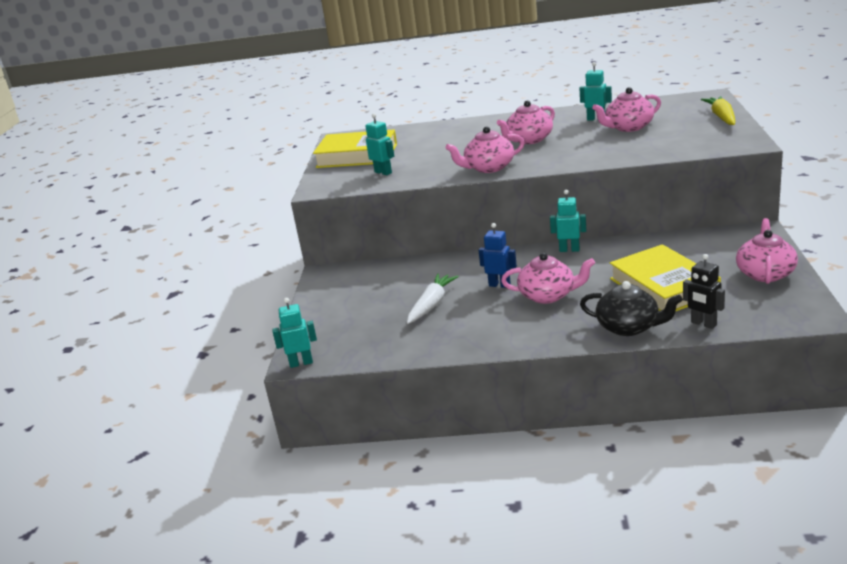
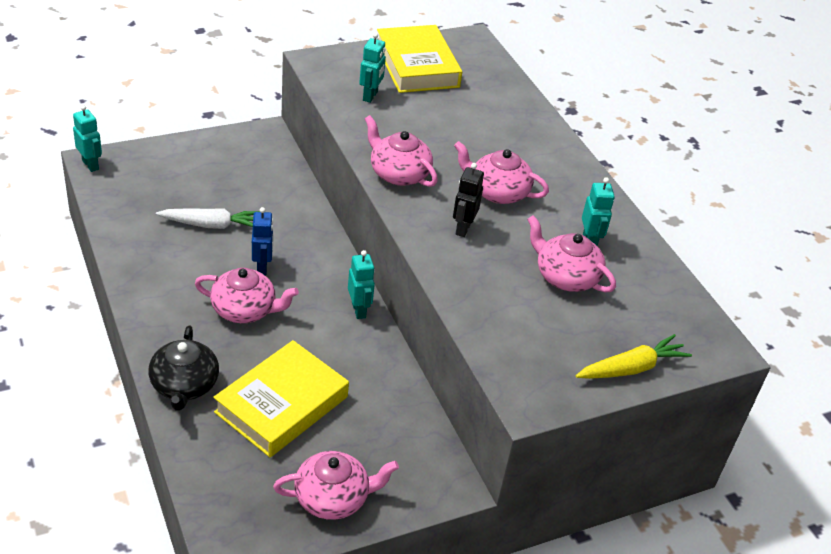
camera: 55 degrees right, 15 degrees up
(548, 295) = (245, 310): pink teapot -> pink teapot turned 60 degrees counterclockwise
(703, 324) = (199, 448): black robot -> black robot (462, 228)

